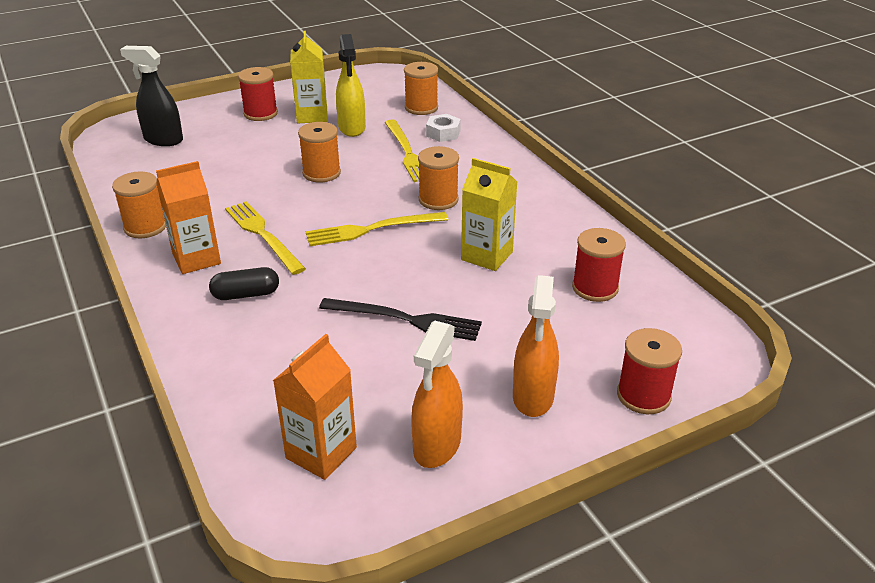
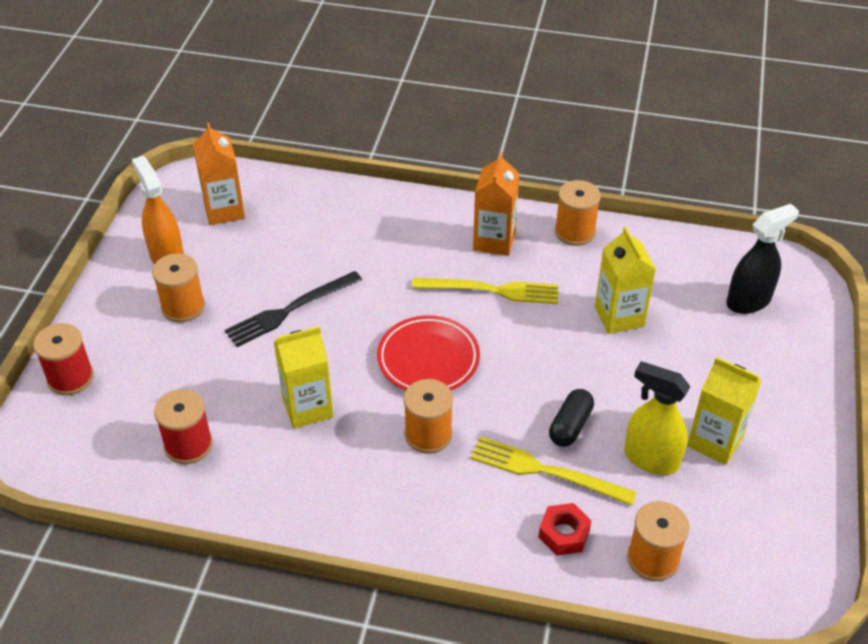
camera: 130 degrees right, 10 degrees up
(233, 176) = (619, 316): none -> yellow carton
(246, 294) = (416, 246): black capsule -> black capsule (570, 426)
(260, 113) = (758, 401): red spool -> none
(321, 173) = (566, 379): orange spool -> orange spool (183, 307)
(372, 229) = (428, 359): yellow fork -> red plate
(443, 133) = (564, 534): white nut -> red nut
(533, 397) = (142, 323): orange spray bottle -> none

